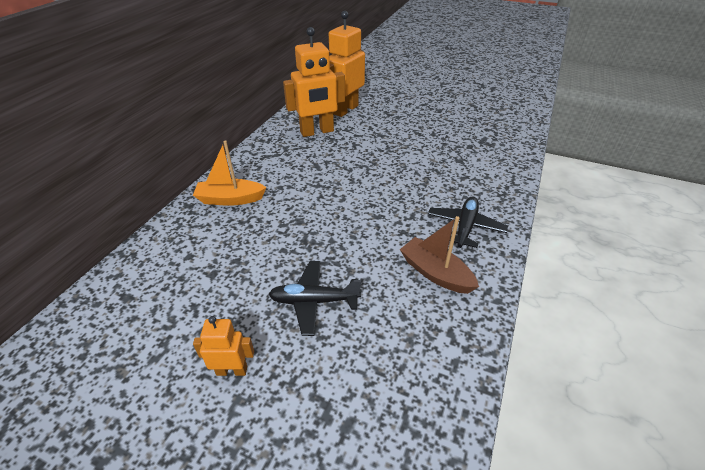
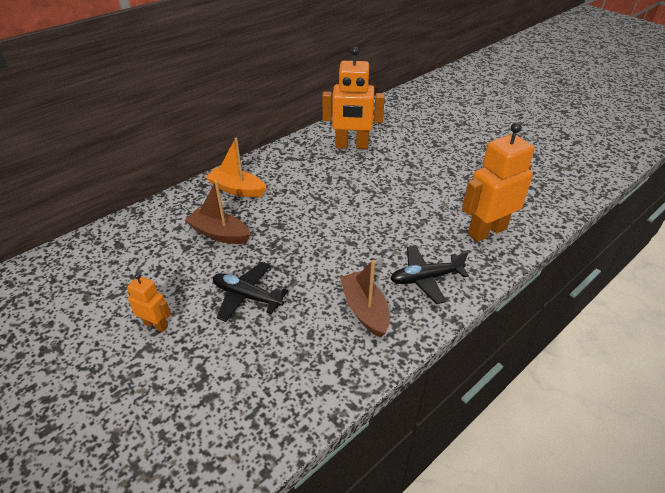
camera: 25 degrees right, 0 degrees up
(240, 248) = (219, 233): none -> brown boat
(345, 110) = (394, 129): orange robot -> orange robot (486, 231)
(465, 227) = (425, 278): black plane -> black plane turned 150 degrees counterclockwise

